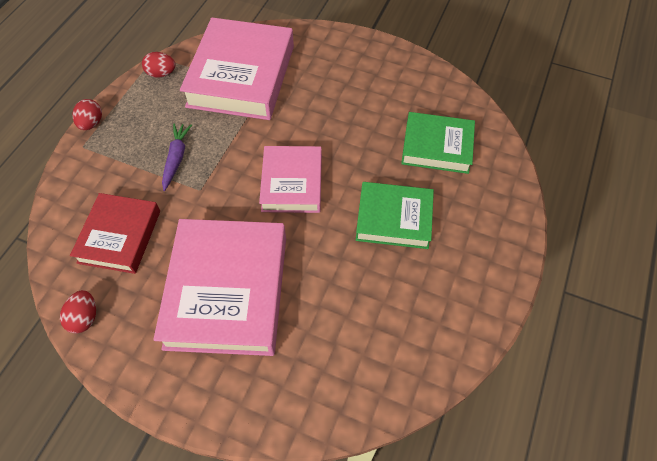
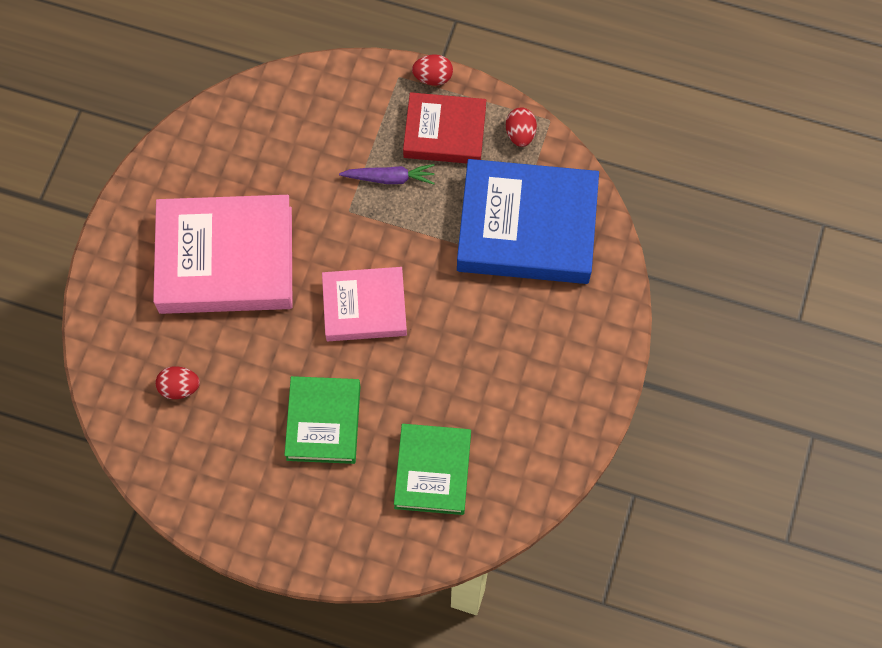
camera: 85 degrees right, 10 degrees up
(85, 318) = (192, 136): red egg -> red egg (179, 387)
(119, 236) = (283, 144): red book -> red book (444, 132)
(241, 76) = (527, 227): pink book -> blue book

